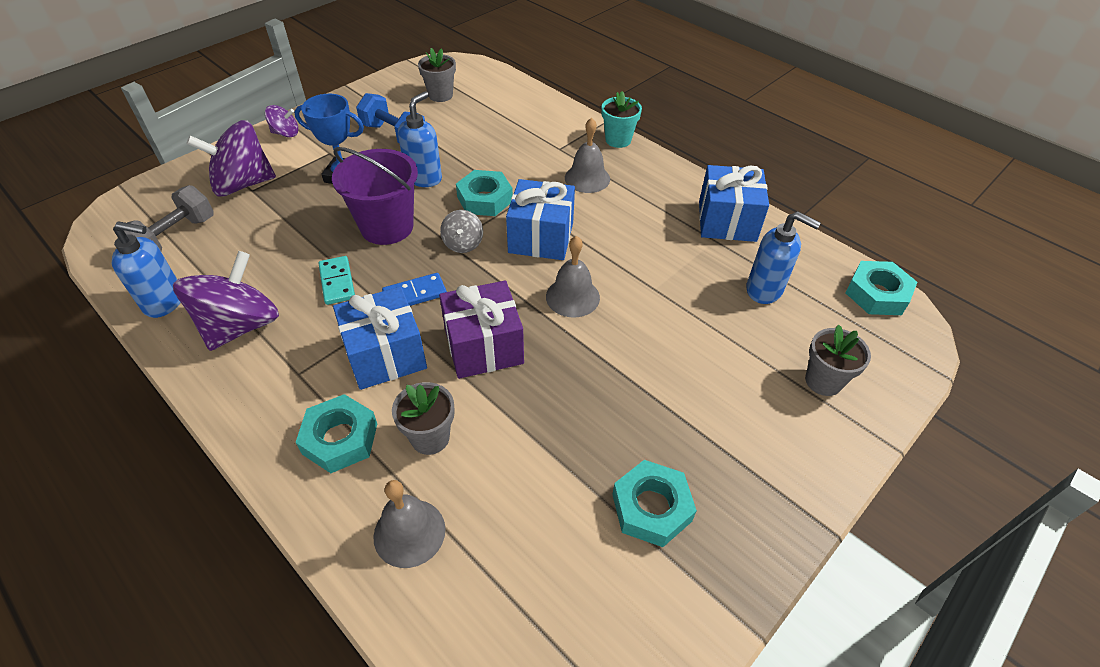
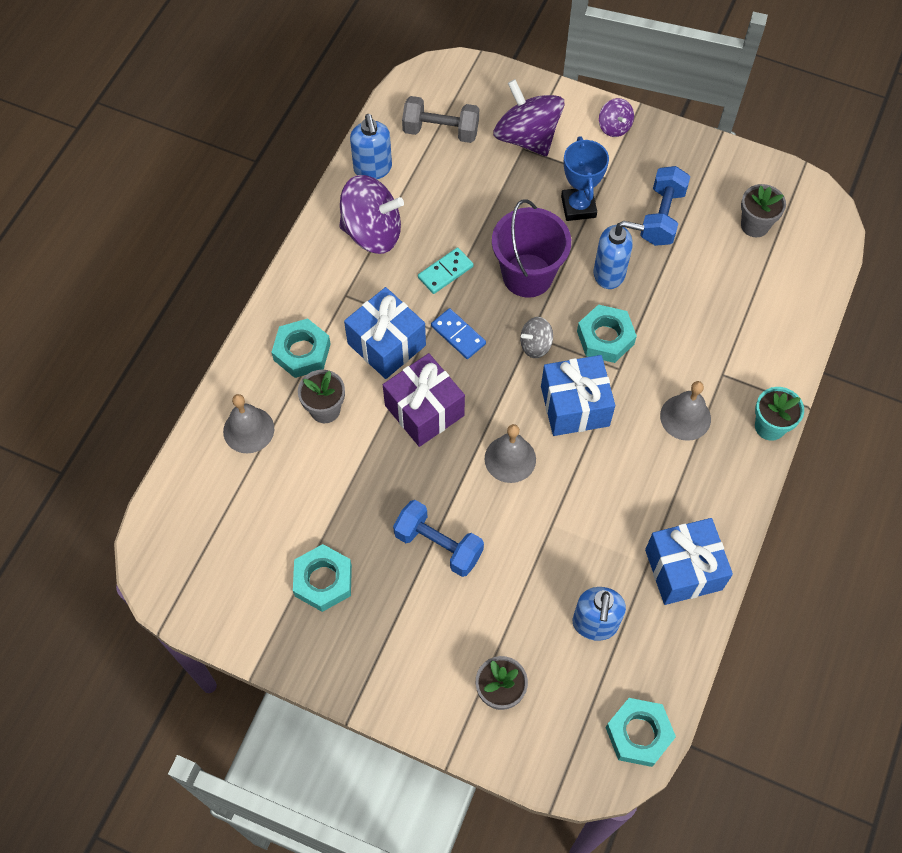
camera: 70 degrees right, 15 degrees up
(645, 382) = (438, 545): none -> blue dumbbell

